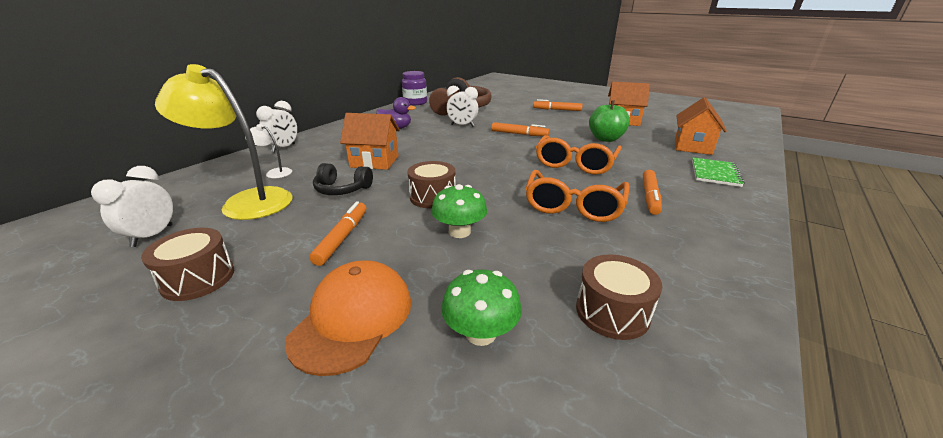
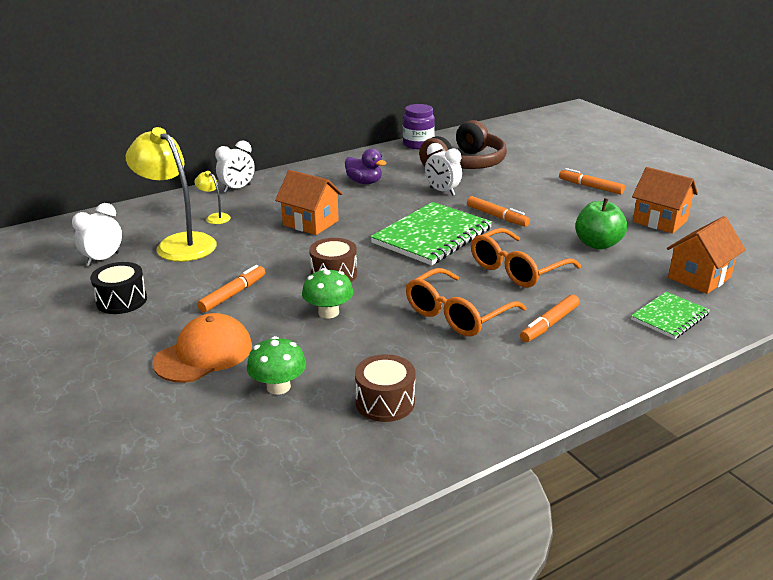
camera: 25 degrees right, 0 degrees up
(198, 278) = (122, 300): brown drum -> black drum
(274, 172) = (215, 217): white lamp -> yellow lamp
(342, 189) = (261, 248): black headphones -> none
(486, 153) = (432, 236): none -> green notebook

